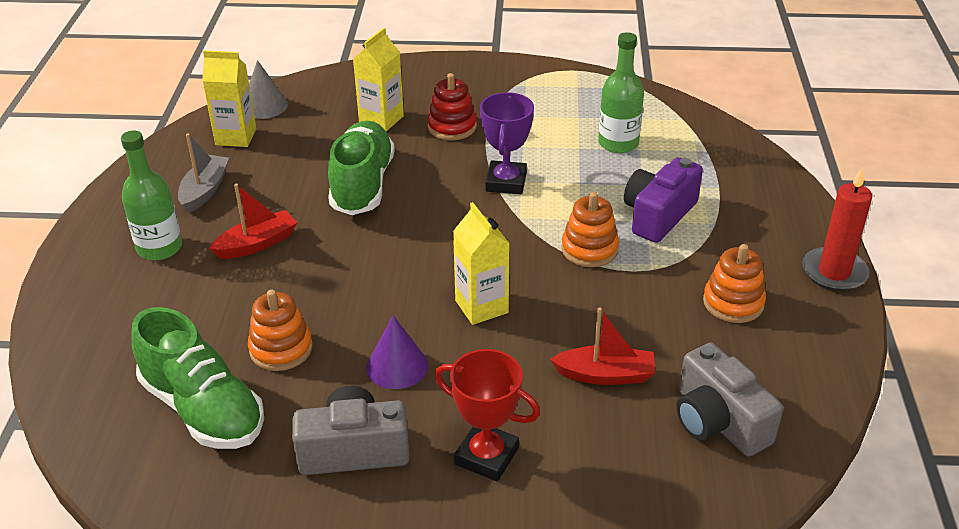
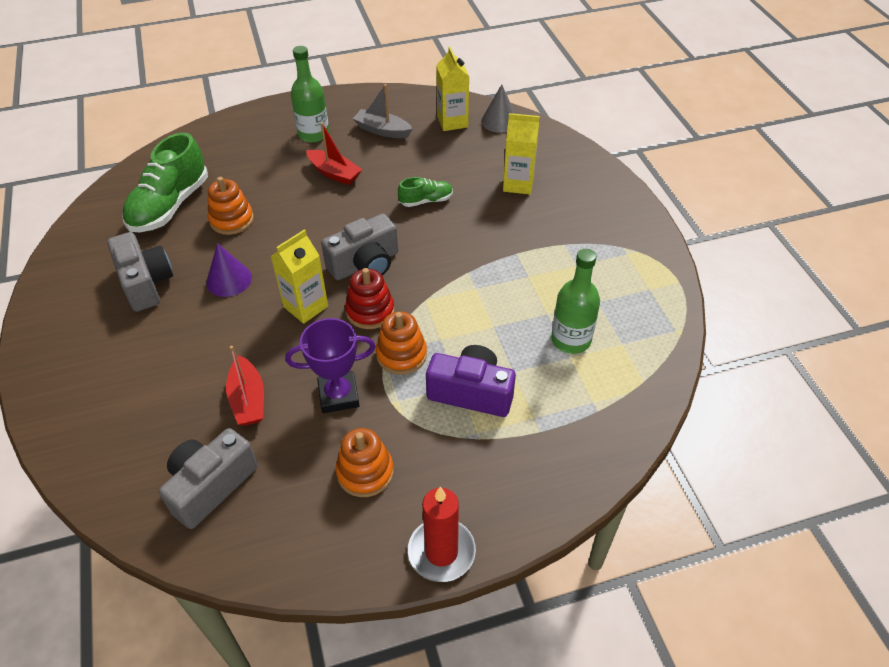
camera: 70 degrees right, 10 degrees up
(204, 190) = (382, 130): grey boat -> grey boat turned 150 degrees counterclockwise
(362, 185) = (426, 201): green shoe -> green shoe, size x0.50
(438, 249) = (365, 264): none -> grey camera
(452, 127) = (532, 226): red stacking toy -> red stacking toy (370, 311)
(486, 456) = (150, 351): red trophy -> none
(506, 182) = (470, 279): purple trophy -> purple trophy (338, 395)

